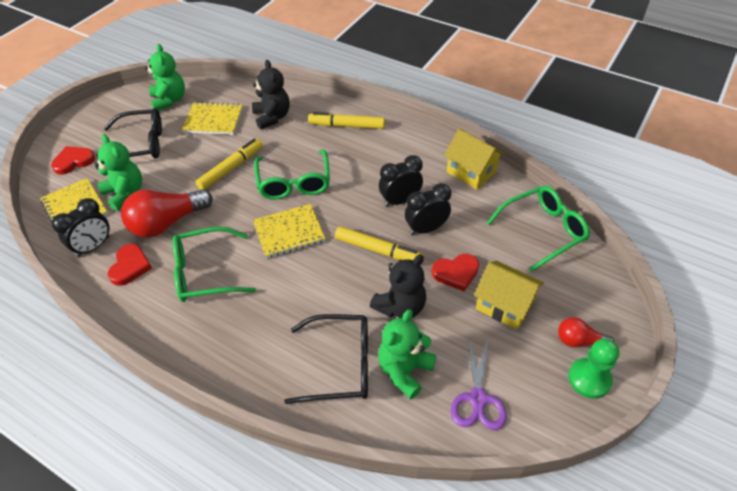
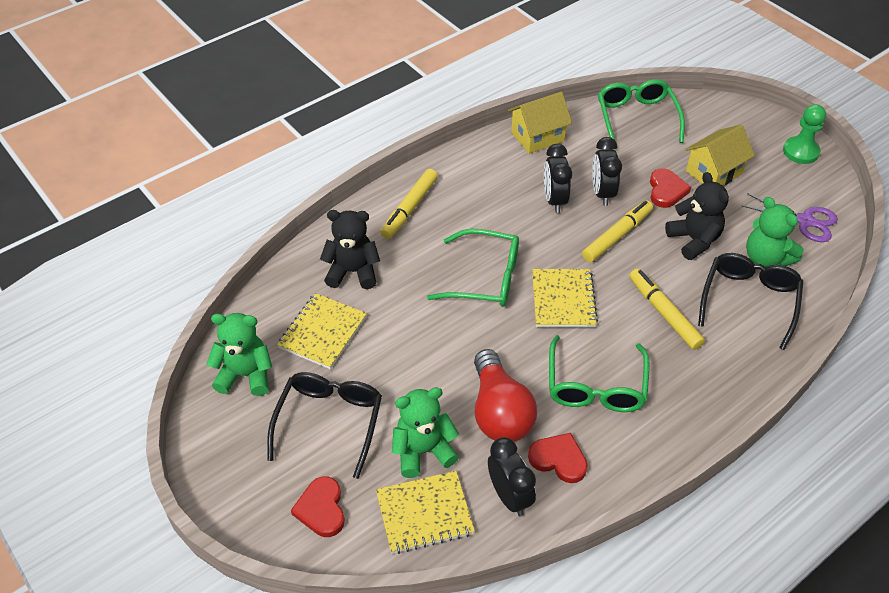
camera: 70 degrees left, 0 degrees up
(231, 168) = (430, 331): yellow marker -> yellow marker (664, 313)
(579, 341) = (763, 143): red light bulb -> none

